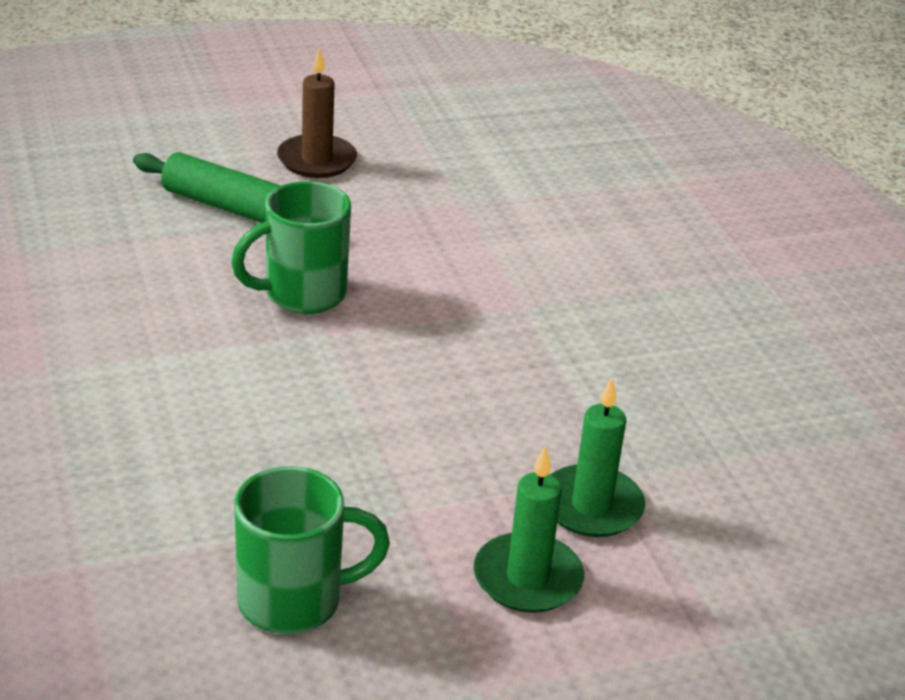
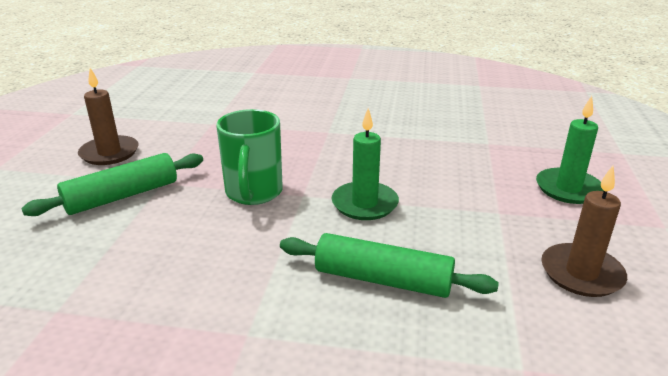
camera: 60 degrees left, 5 degrees down
(184, 437) = (383, 279): none -> green rolling pin
(294, 601) = (581, 273): green mug -> brown candle
(591, 506) = (511, 157): green candle -> green candle (364, 204)

